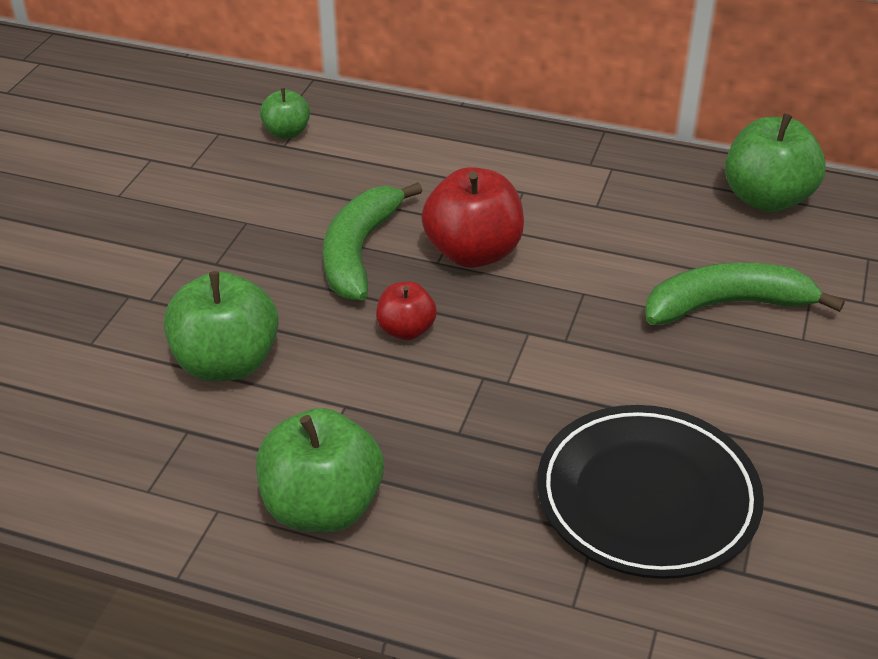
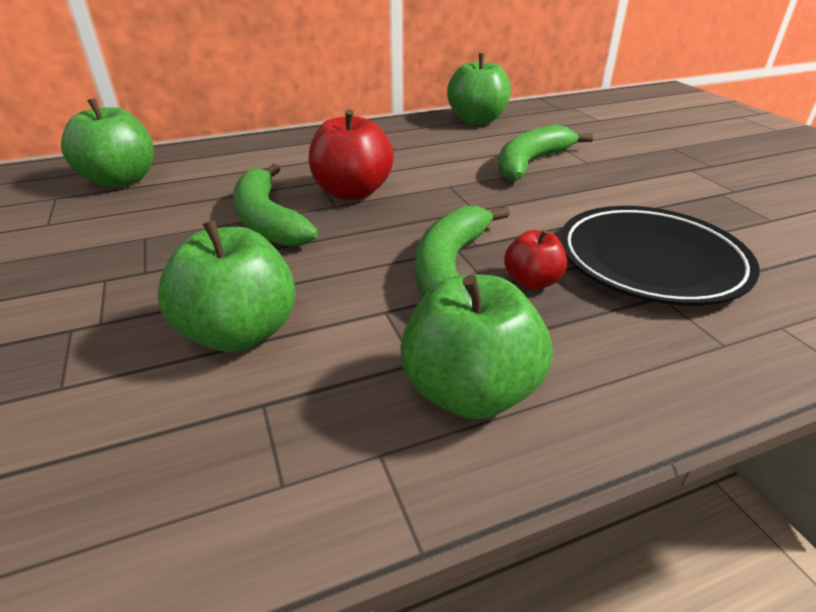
camera: 40 degrees left, 5 degrees down
(287, 133) = (121, 180): green apple -> green apple, size x1.80
(406, 330) = (366, 247): red apple -> red apple (532, 281)
(450, 393) = (450, 267): none -> green banana

